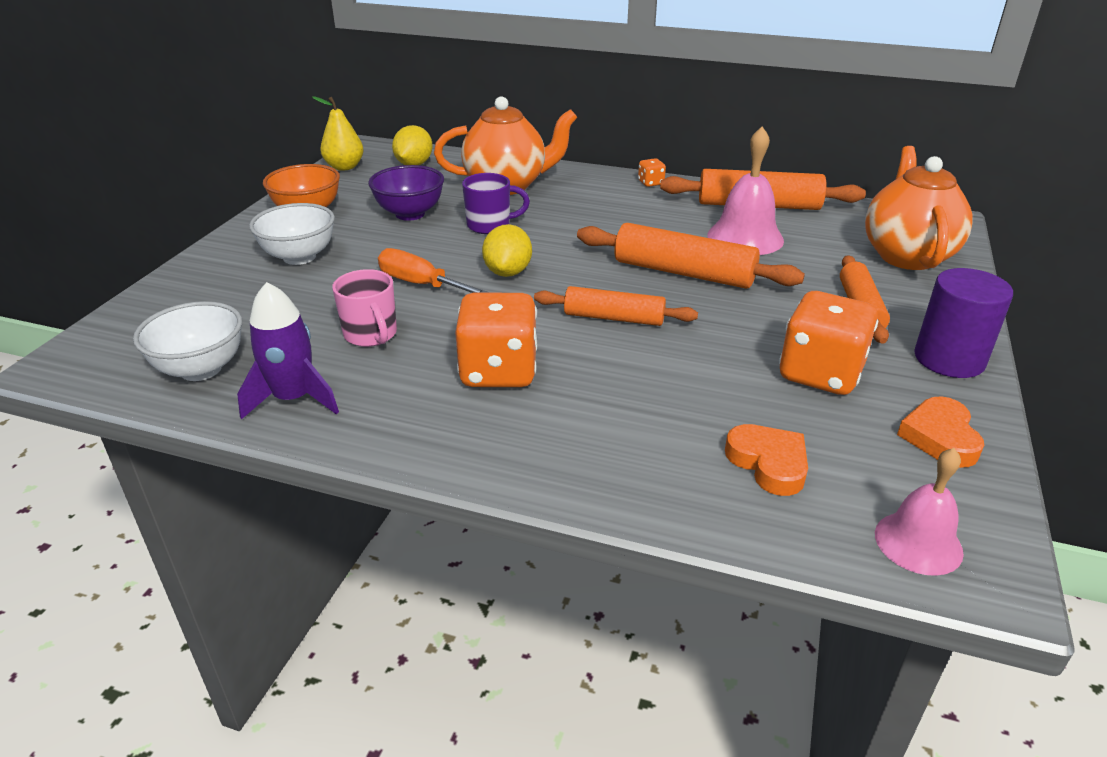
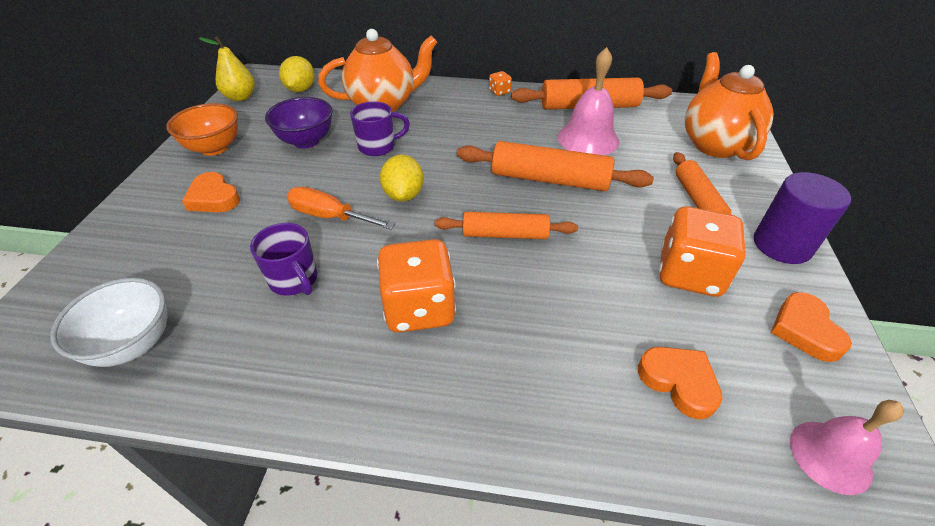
camera: 10 degrees left, 10 degrees up
(293, 398) = (231, 369): purple rocket -> none
(299, 257) = (213, 198): white bowl -> orange heart
(371, 335) = (294, 280): pink mug -> purple mug

